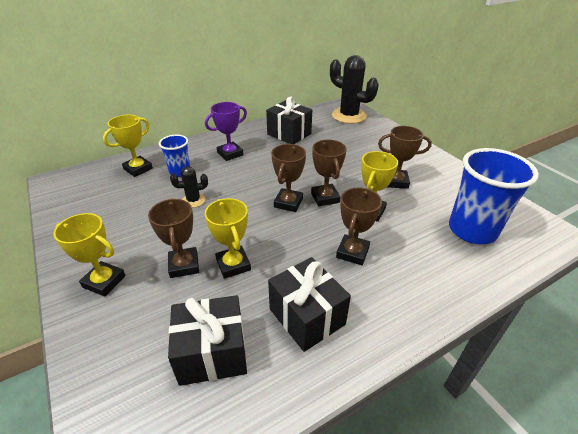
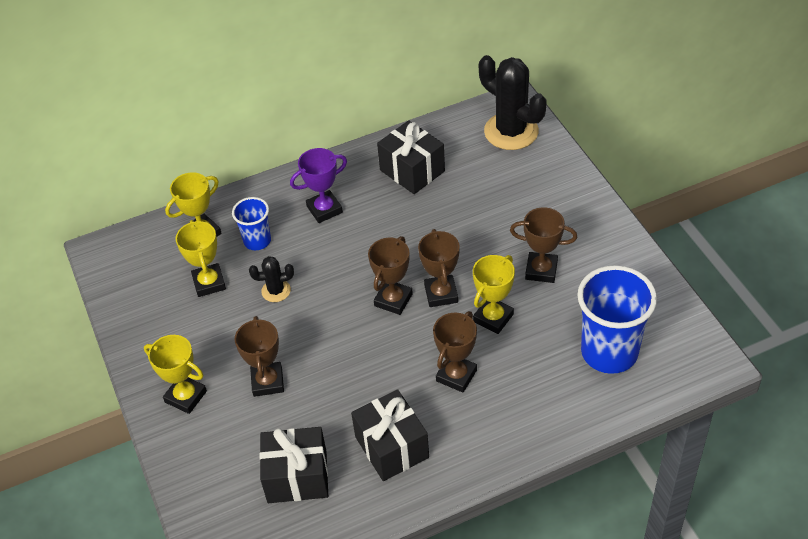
camera: 10 degrees right, 10 degrees up
(233, 265) = (321, 384): yellow trophy -> yellow trophy (209, 283)

